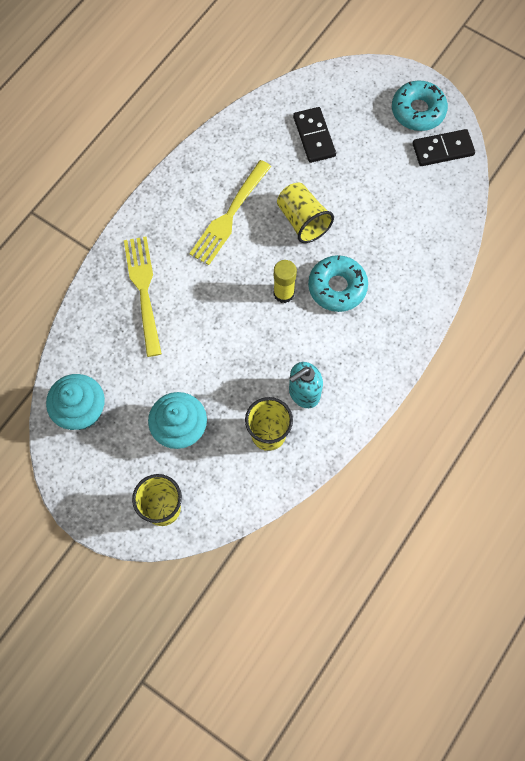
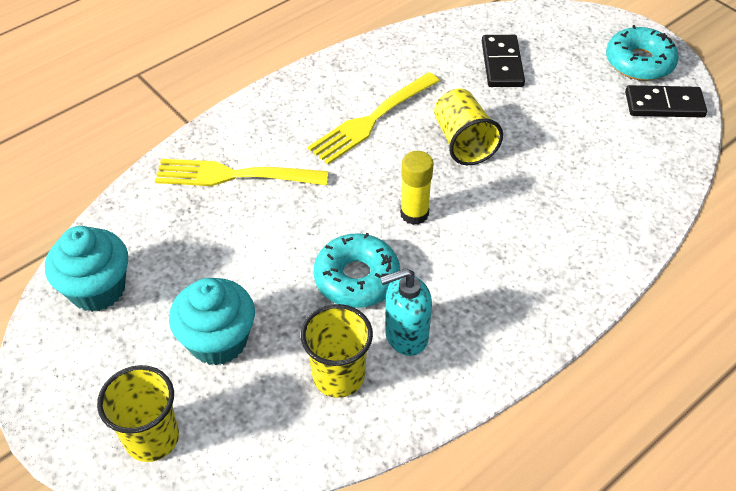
camera: 15 degrees right, 20 degrees down
(144, 291) = (235, 175): yellow fork -> yellow fork turned 90 degrees counterclockwise
(337, 287) = (488, 221): turquoise donut -> turquoise donut (357, 278)

